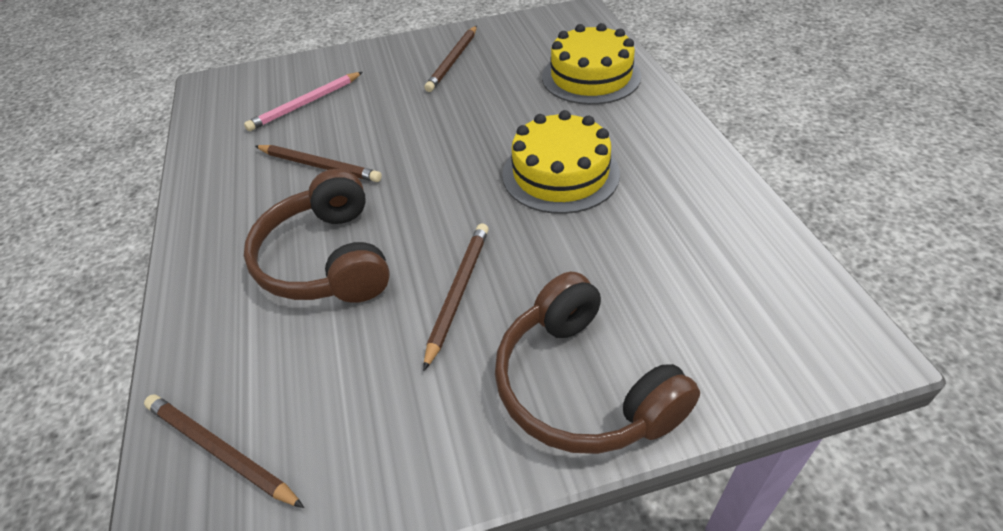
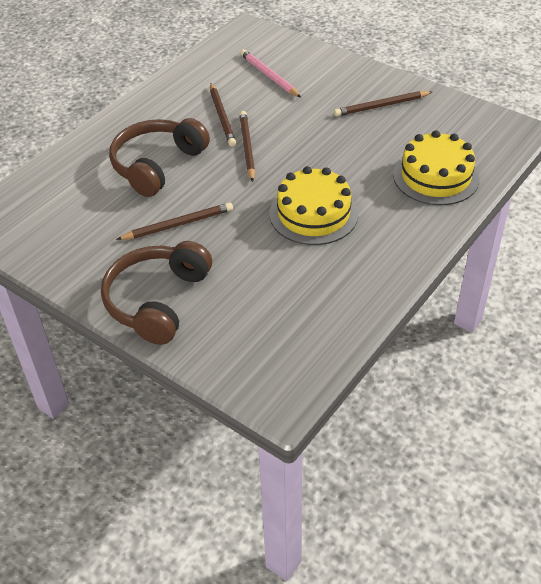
camera: 50 degrees right, 0 degrees up
(221, 451) = (26, 205): brown pencil -> brown pencil (247, 147)
(306, 104) = (269, 76): pink pencil -> pink pencil turned 45 degrees clockwise

